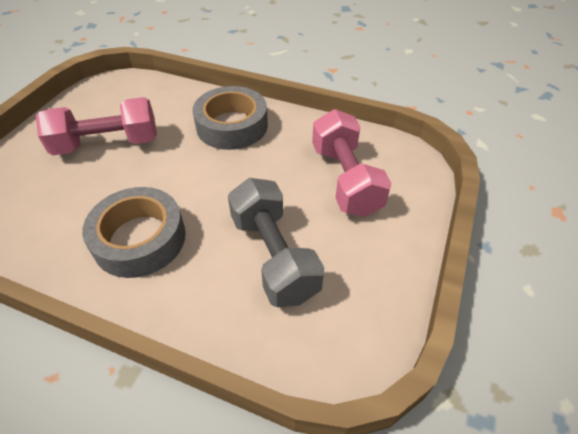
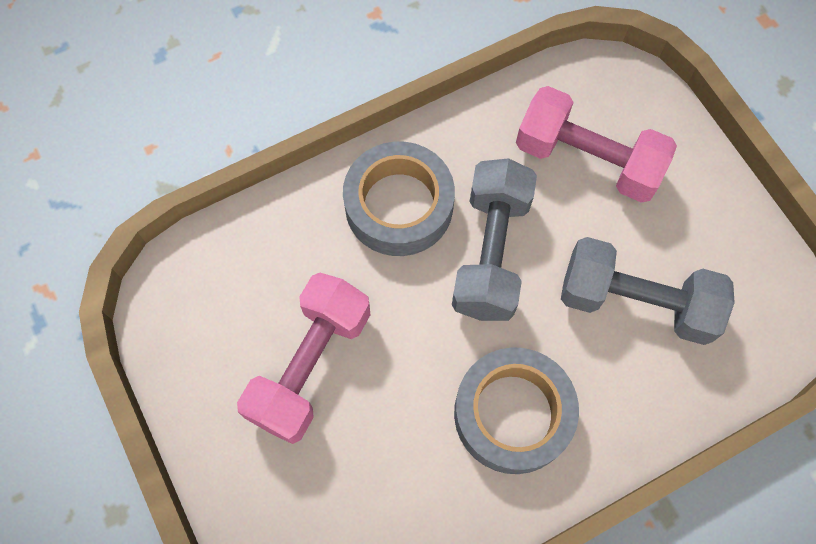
camera: 50 degrees left, 20 degrees up
(240, 172) = (491, 252): none -> grey dumbbell

